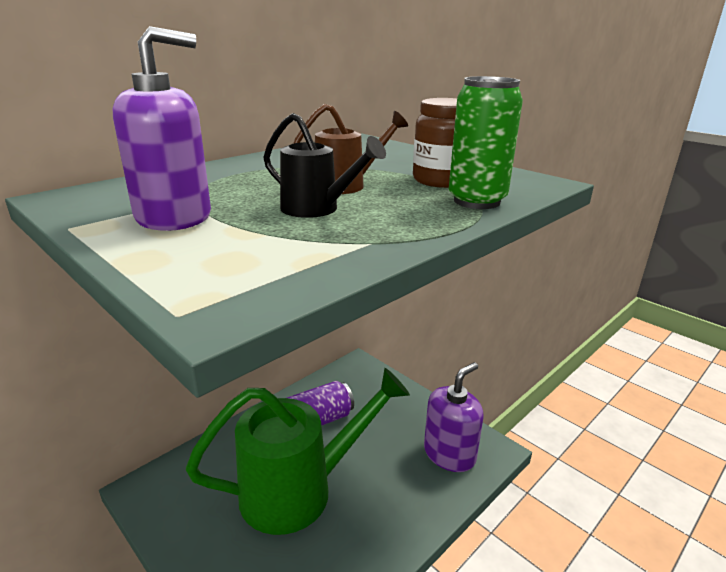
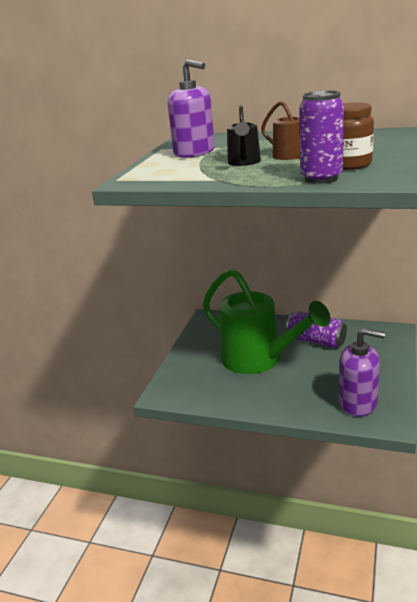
camera: 65 degrees right, 0 degrees up
(476, 201) = (321, 178): green can -> purple can

